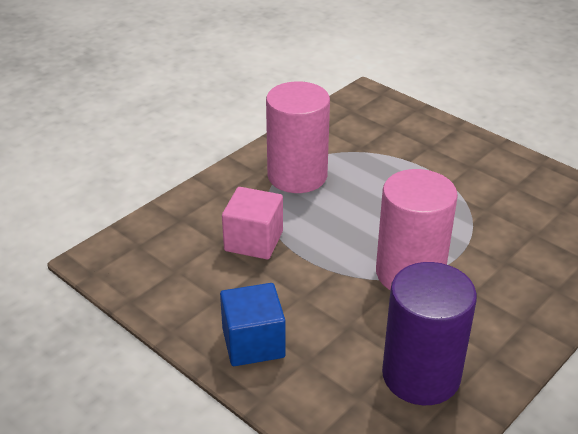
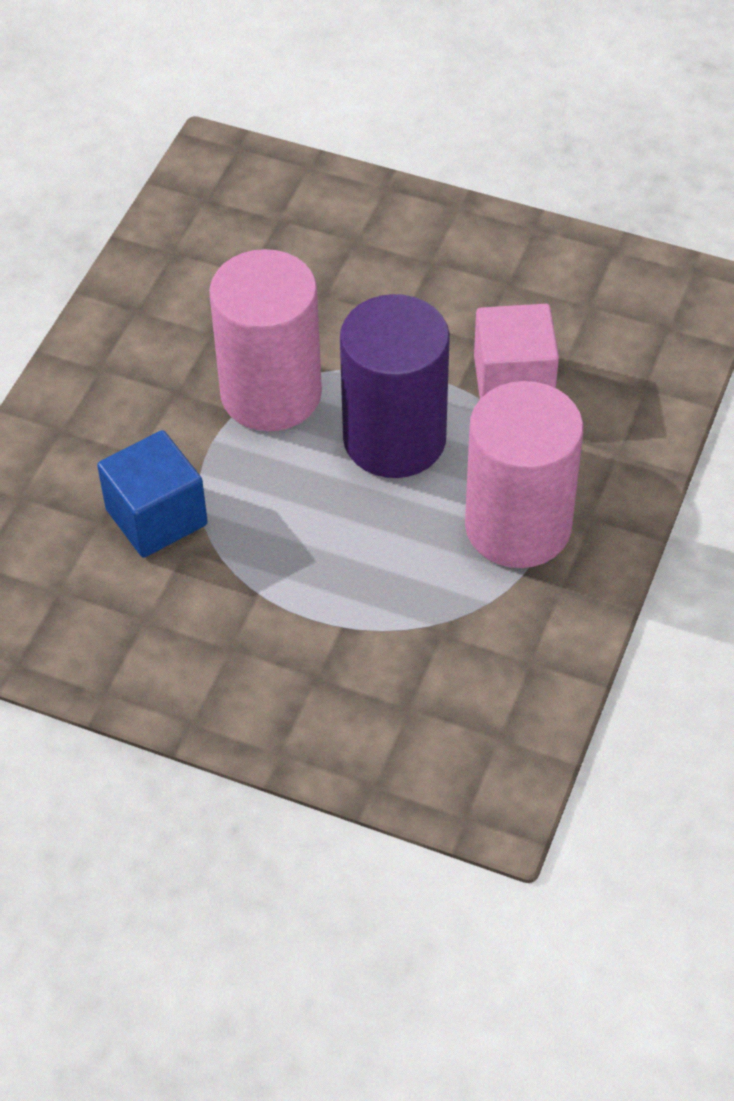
camera: 160 degrees right, 15 degrees up
(253, 343) = (429, 241): blue cube -> blue cube (156, 517)
(421, 375) = (216, 261): purple cylinder -> purple cylinder (394, 439)

